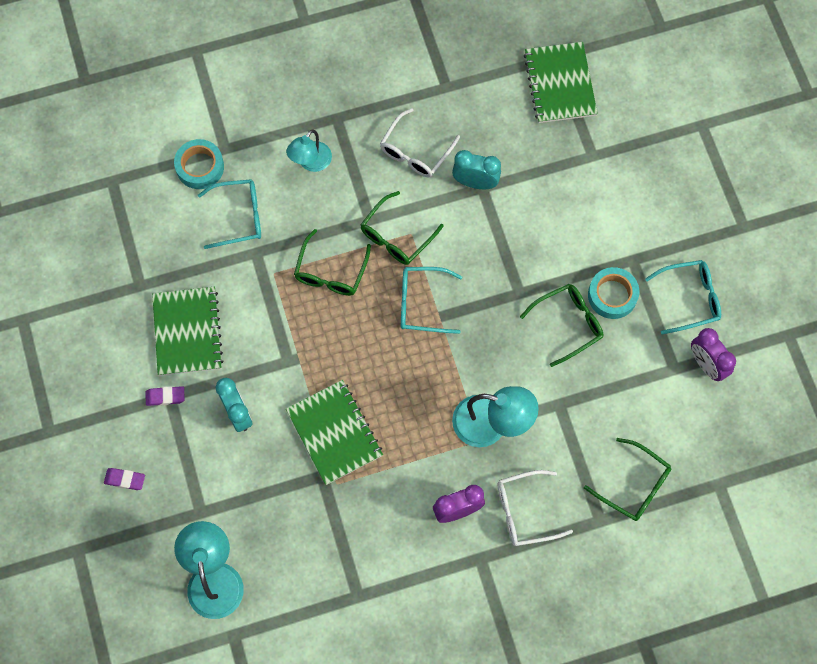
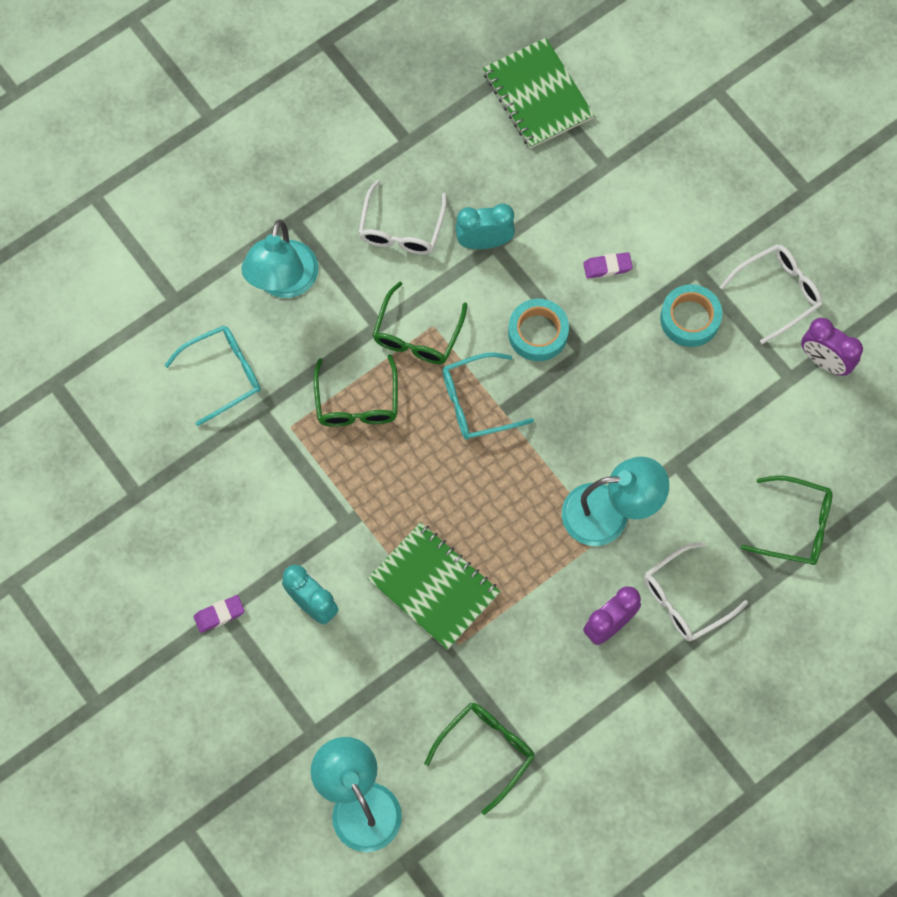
camera: 20 degrees left, 0 degrees up
(125, 479) = (210, 728): purple eraser -> purple eraser (607, 267)
(187, 332) = (216, 530): green notebook -> none
(200, 167) = (154, 331): turquoise tape -> turquoise tape (538, 333)
(311, 163) = (283, 282): turquoise lamp -> turquoise lamp, size x1.52
(567, 324) = (652, 369): green glasses -> green glasses (486, 751)
(689, 299) = (777, 293): turquoise glasses -> white glasses

